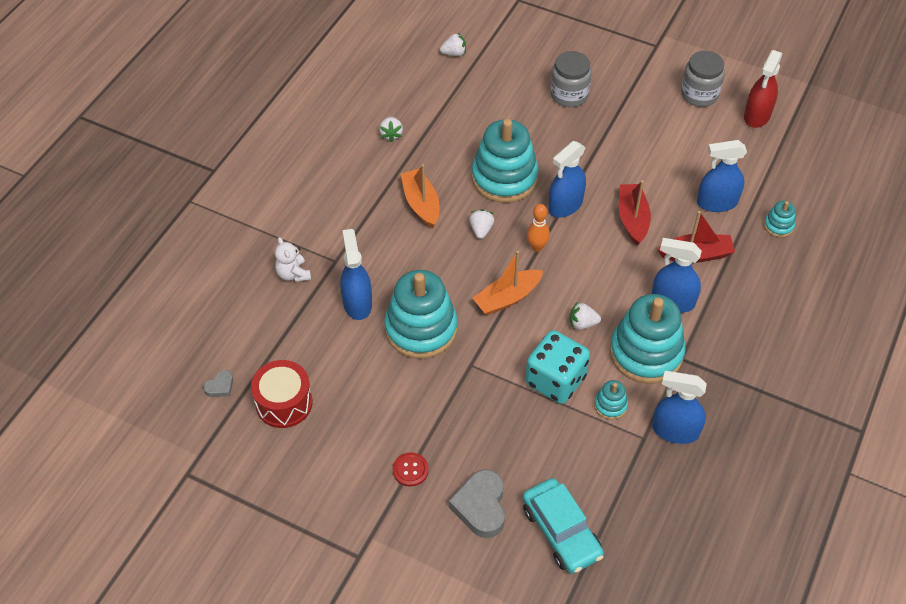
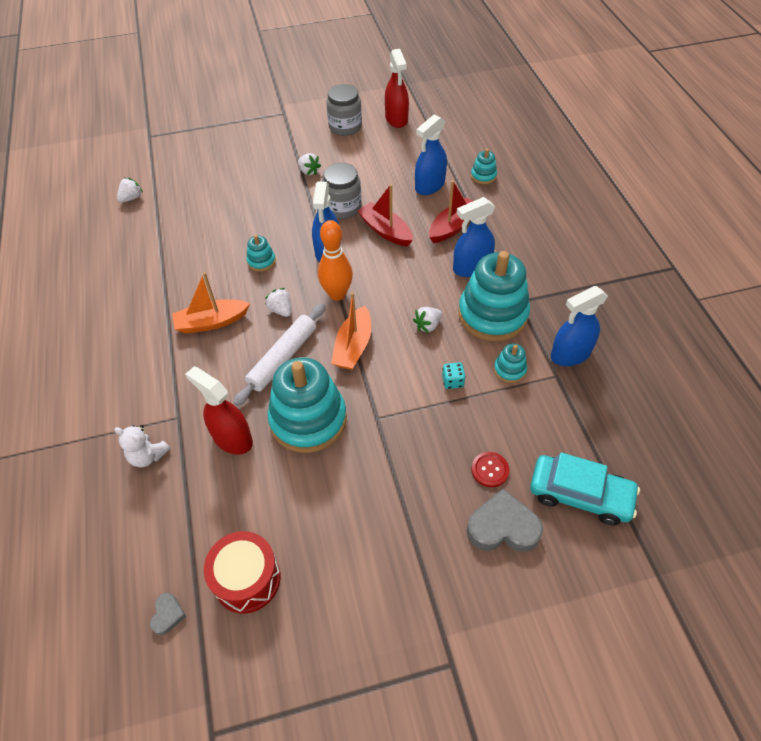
camera: 40 degrees left, 0 degrees up
(357, 303) = (232, 438): blue spray bottle -> red spray bottle
(391, 134) = (133, 286): white strawberry -> white strawberry (309, 171)
(410, 470) = (417, 545): red button -> red button (490, 470)
(421, 204) = (211, 322): orange boat -> orange boat turned 45 degrees counterclockwise
(446, 269) = (282, 358): none -> white rolling pin
(480, 506) = (502, 527): grey heart -> grey heart turned 135 degrees clockwise
(504, 178) = (261, 261): turquoise stacking toy -> turquoise stacking toy, size x0.44
(537, 247) = (337, 294): orange bowling pin -> orange bowling pin, size x1.51
(555, 380) = (452, 381): turquoise dice -> turquoise dice, size x0.41
(569, 95) = (253, 177): grey jar -> grey jar (343, 207)

